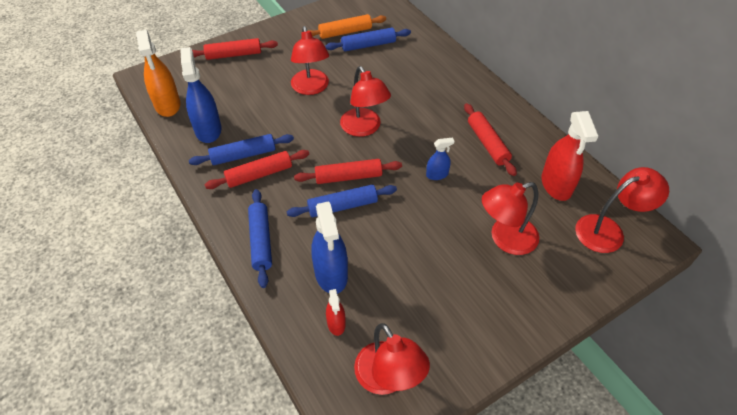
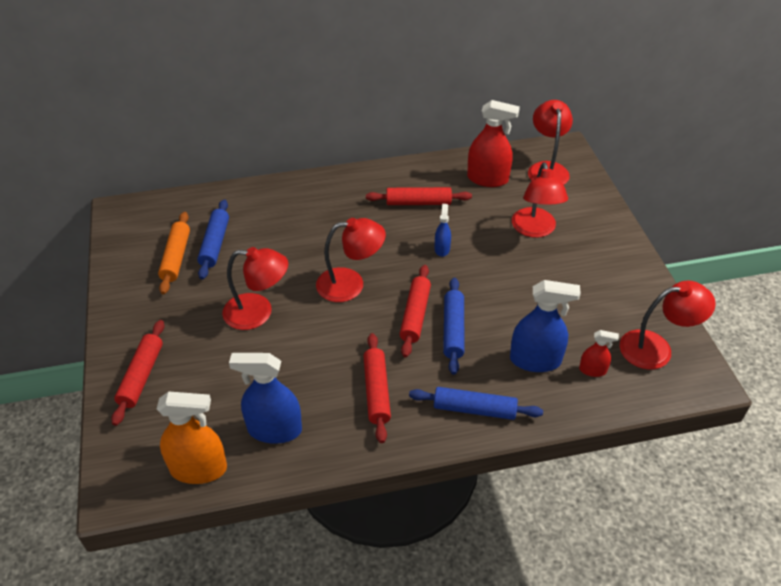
camera: 70 degrees left, 5 degrees down
(243, 155) = (338, 401): blue rolling pin -> none

